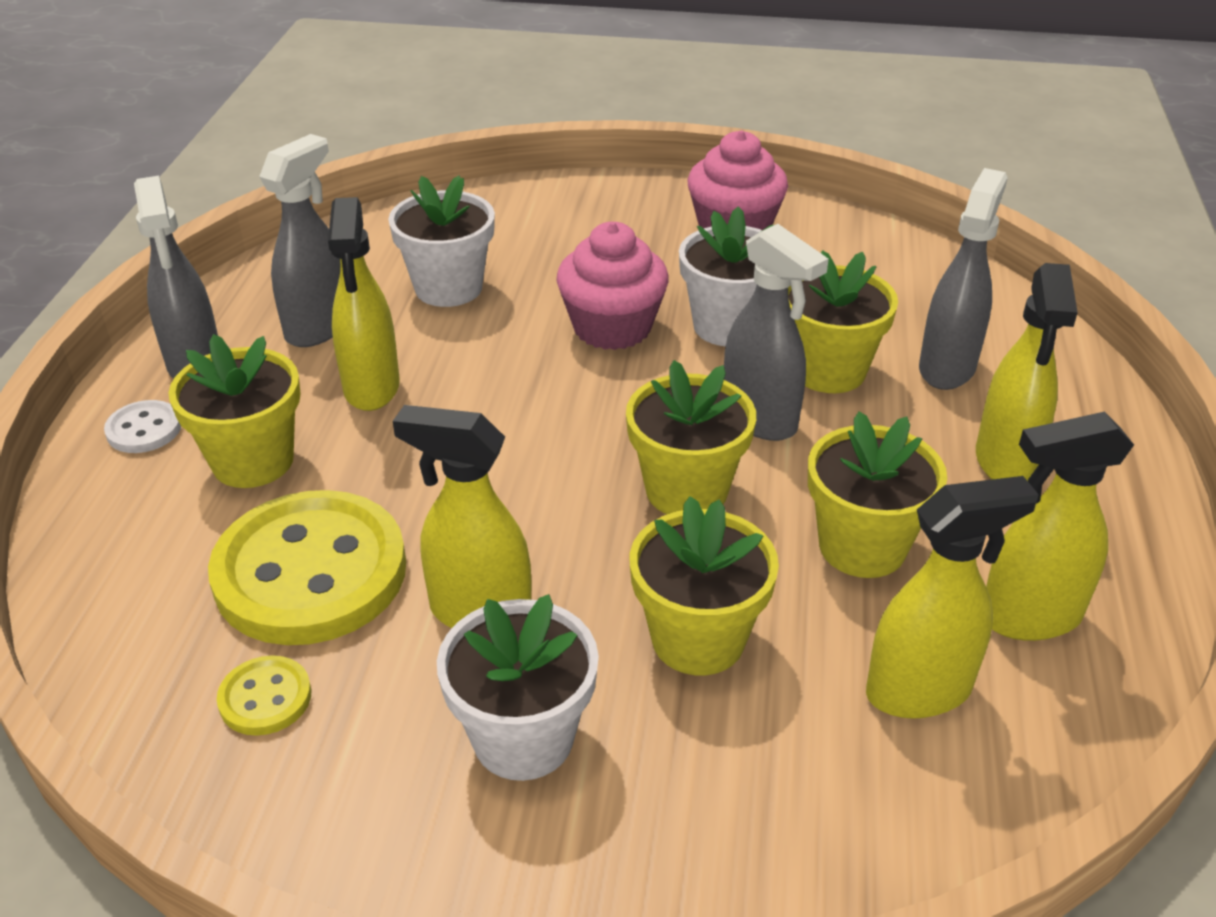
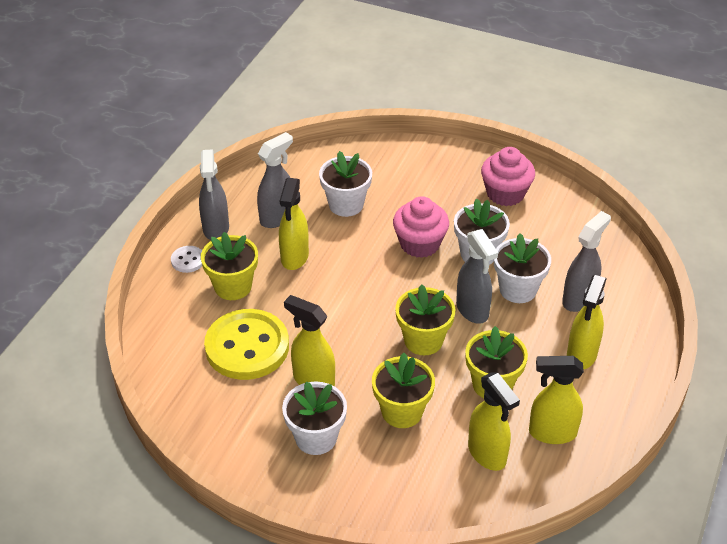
camera: 15 degrees right, 5 degrees up
(265, 698) = (218, 399): yellow button -> none
(828, 371) = (518, 289): yellow flower pot -> white flower pot
(920, 691) = (487, 454): yellow spray bottle -> yellow spray bottle turned 60 degrees clockwise

